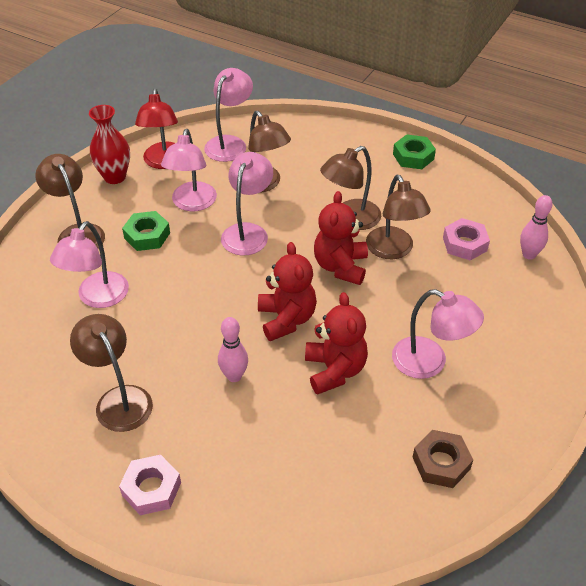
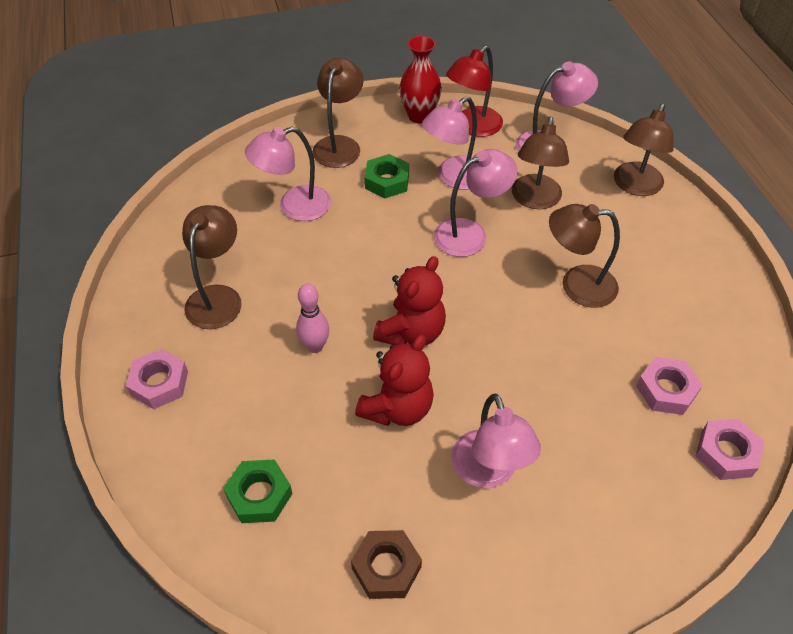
camera: 45 degrees right, 5 degrees up
(340, 267) = (514, 322): red teddy bear -> none
(393, 250) = (583, 343): brown lamp -> brown lamp (635, 186)
(413, 156) = (719, 267): green nut -> green nut (259, 495)
(529, 255) = (726, 453): pink bowling pin -> pink nut

